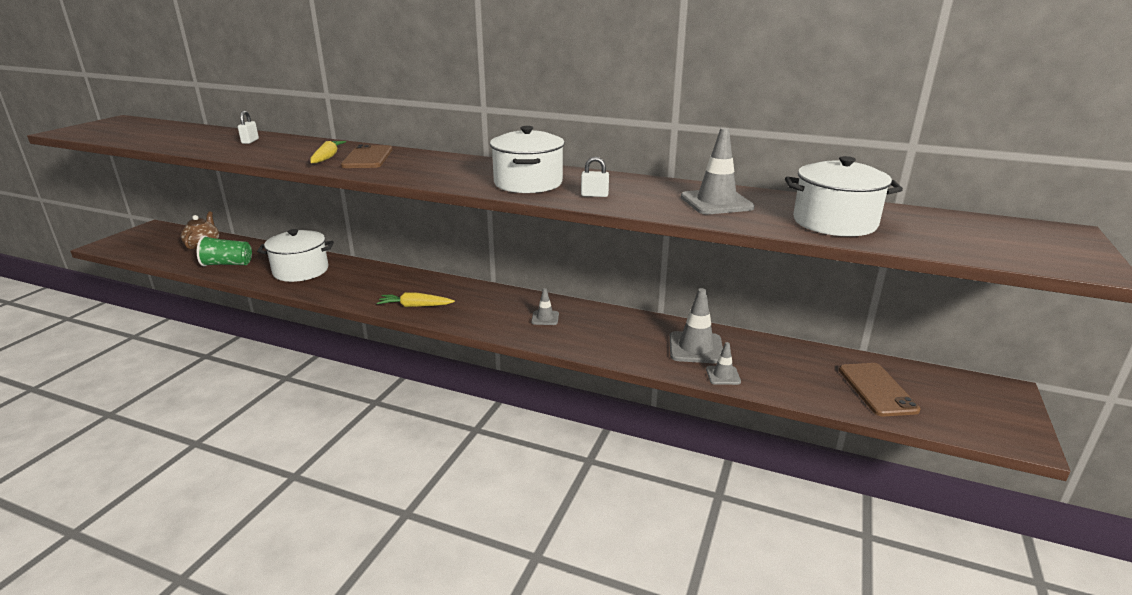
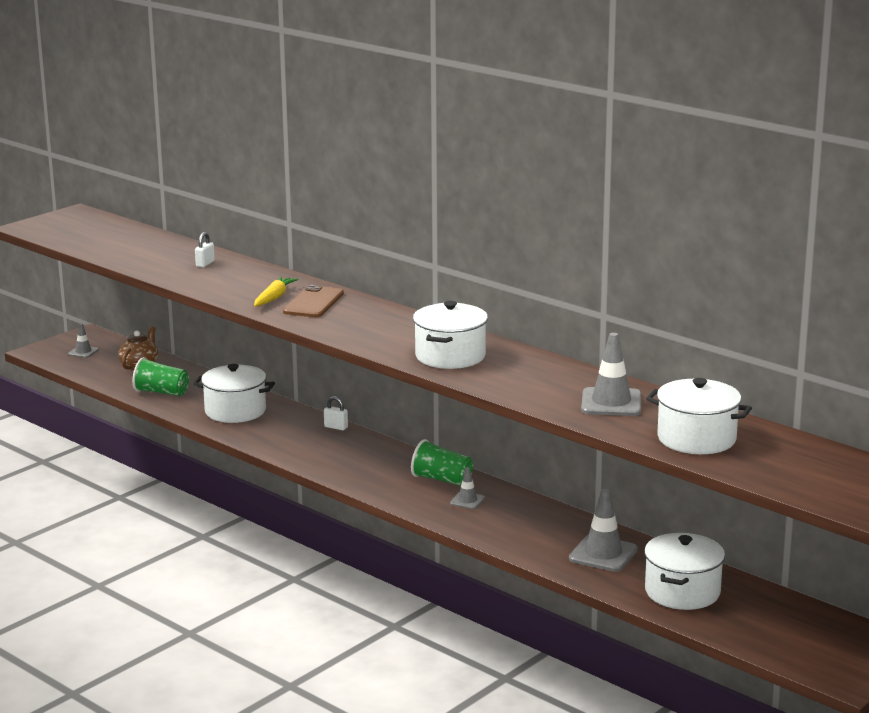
camera: 20 degrees right, 5 degrees down
(415, 306) = (339, 468): yellow carrot -> none
(511, 303) = (442, 479): none -> green cup
(594, 195) = (502, 379): white padlock -> white padlock (336, 427)
(723, 375) = (607, 582): grey traffic cone -> grey traffic cone (83, 352)
(793, 373) = (682, 592): none -> white pot
(877, 389) = (753, 620): brown phone -> none

